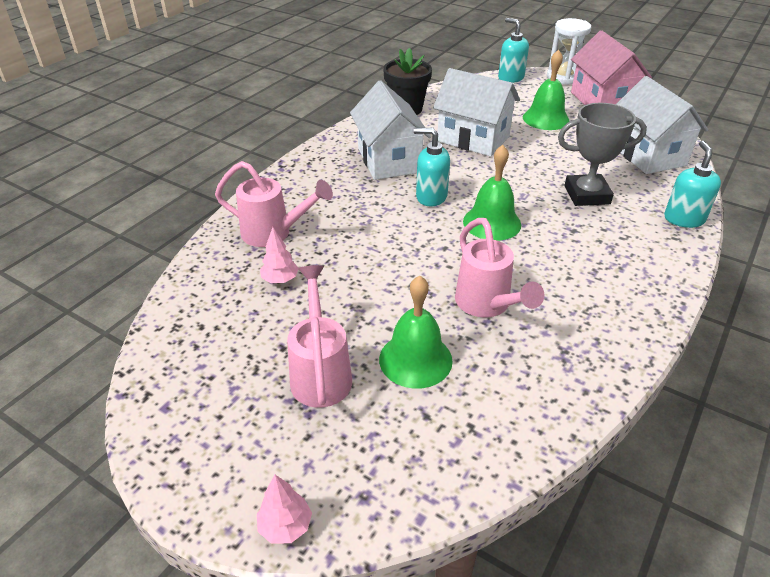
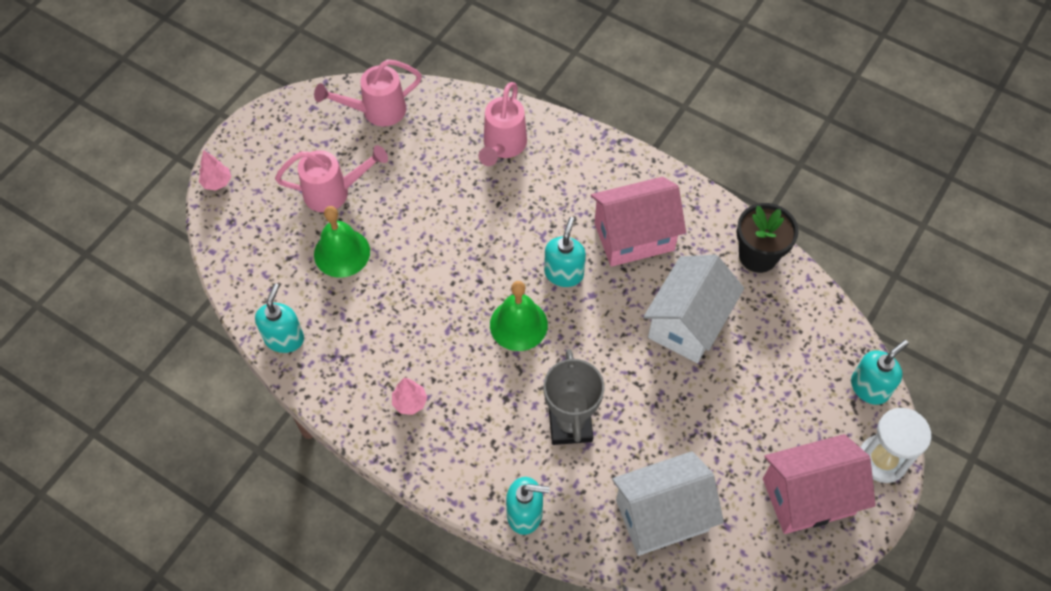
camera: 90 degrees right, 20 degrees up
(280, 280) = (438, 158): pink tree -> pink tree (410, 402)
(389, 160) = (634, 236): white house -> pink house
(487, 305) = (398, 308): pink watering can -> pink watering can (376, 111)
(546, 119) = (748, 413): green bell -> none
(552, 410) = (284, 338): none -> turquoise soap dispenser

